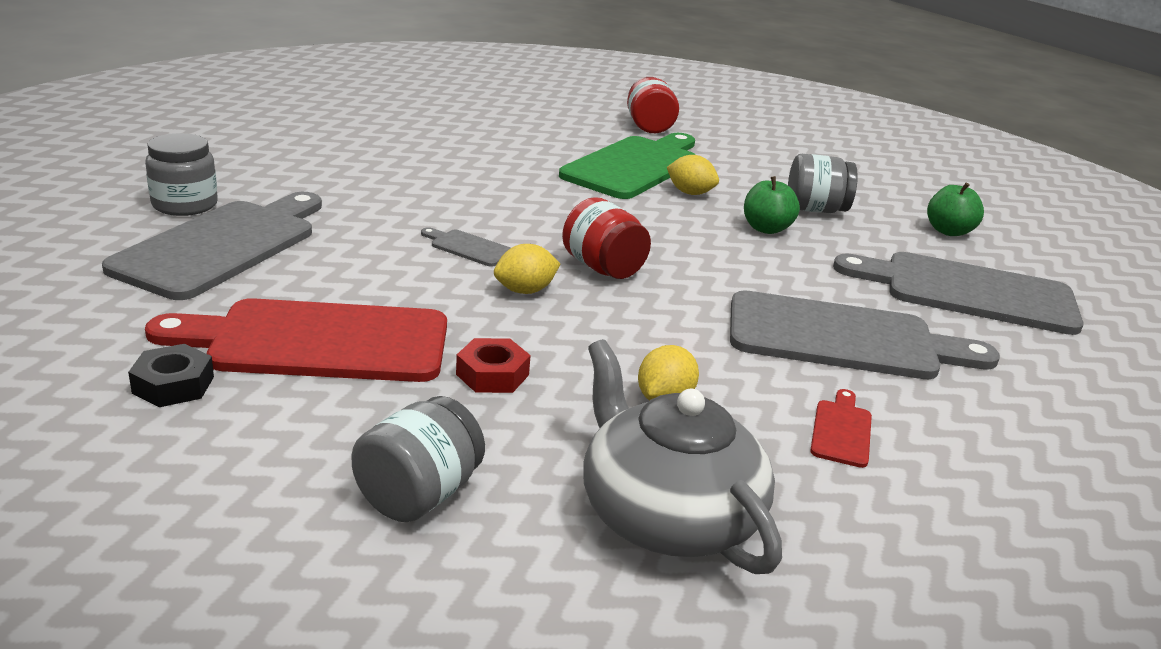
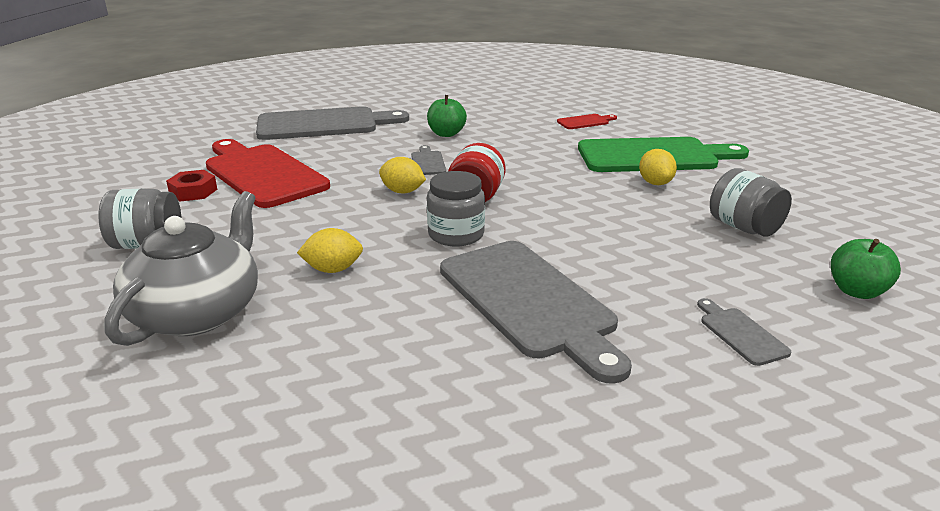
camera: 55 degrees right, 0 degrees up
(173, 385) = (183, 167): black nut -> none
(185, 205) = (351, 104): grey jar -> grey jar (456, 234)
(492, 374) = (290, 218): red nut -> red nut (193, 191)
(649, 126) = (736, 137): red jar -> none
(766, 229) = (659, 222): green apple -> green apple (446, 134)
(841, 430) = (382, 340): red cutting board -> red cutting board (585, 122)
(969, 292) = (740, 334): grey cutting board -> grey cutting board, size x0.42

